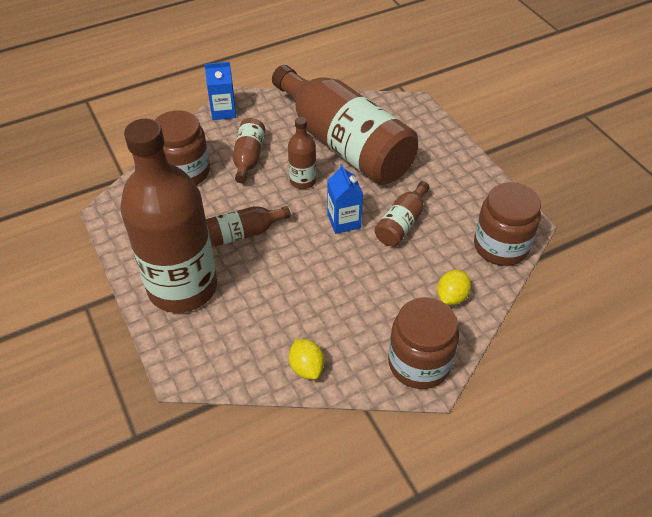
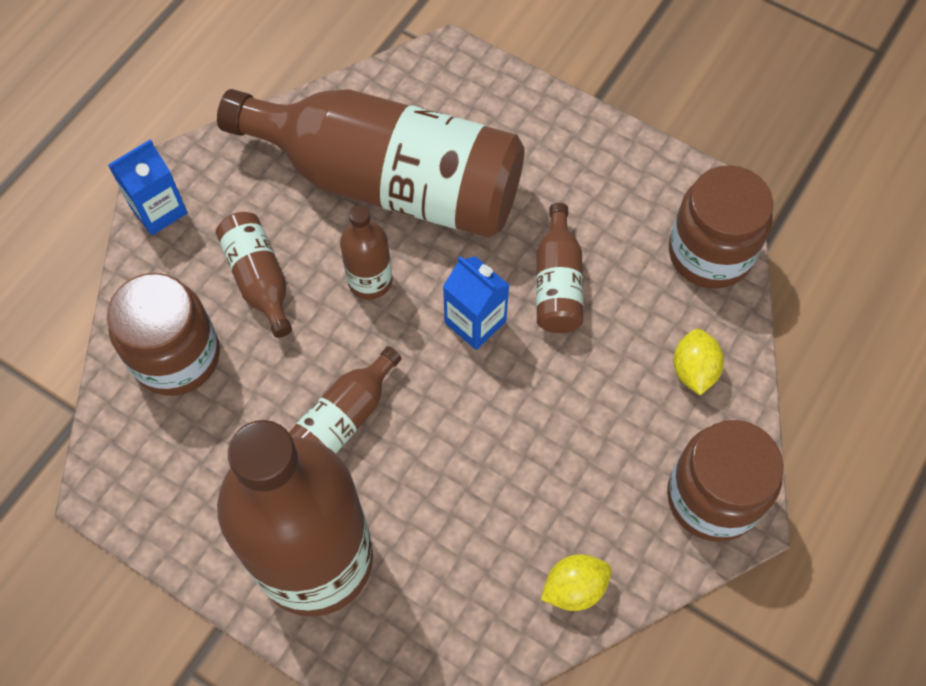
camera: 30 degrees left, 15 degrees up
(306, 367) = (574, 588): yellow lemon -> yellow lemon turned 60 degrees counterclockwise

